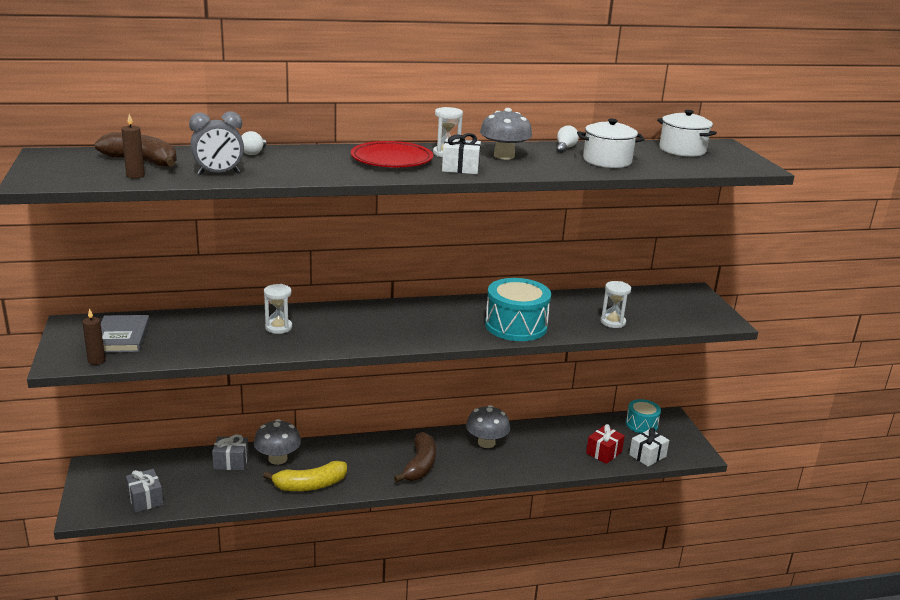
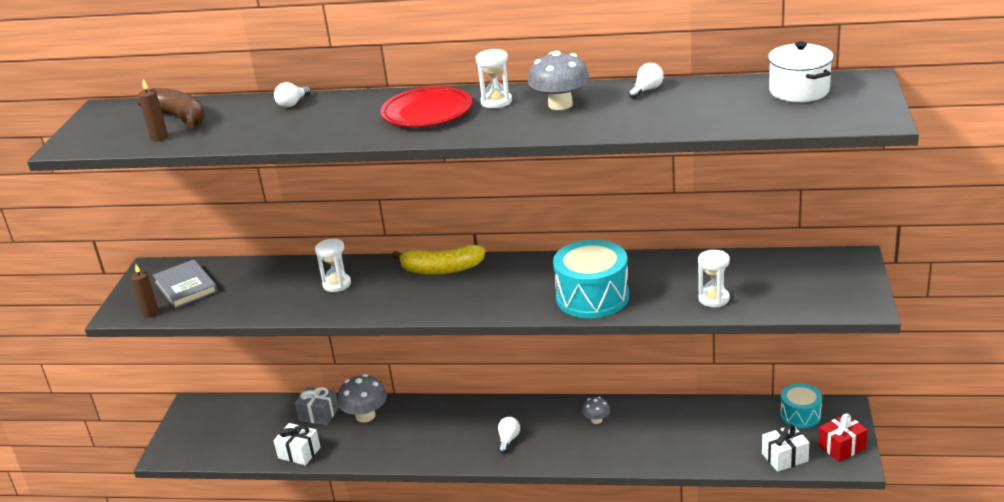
camera: 25 degrees right, 5 degrees up
(121, 337) = (186, 287): grey book -> grey book turned 45 degrees counterclockwise
(145, 499) = (224, 446): grey gift -> none
(218, 174) = (237, 135): grey clock -> none
(310, 485) = (384, 450): yellow banana -> yellow banana (441, 269)
(420, 465) = (508, 440): brown banana -> white light bulb
(460, 168) = (493, 125): white gift -> white gift (299, 453)
(486, 442) = (596, 420): grey mushroom -> grey mushroom, size x0.55
(604, 452) = (731, 447): red gift -> red gift (842, 447)
(607, 161) = (681, 111): white pot -> none

